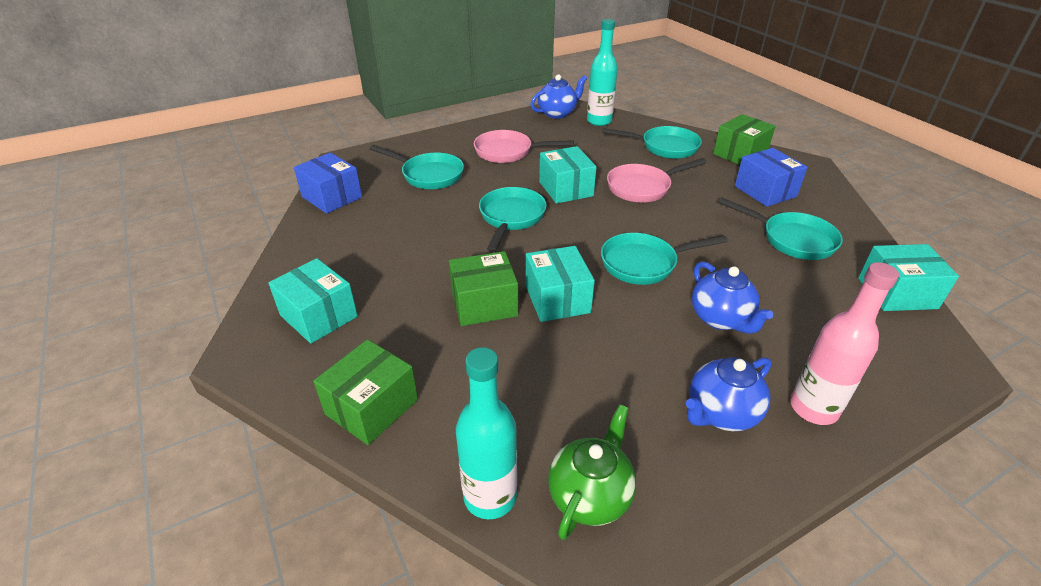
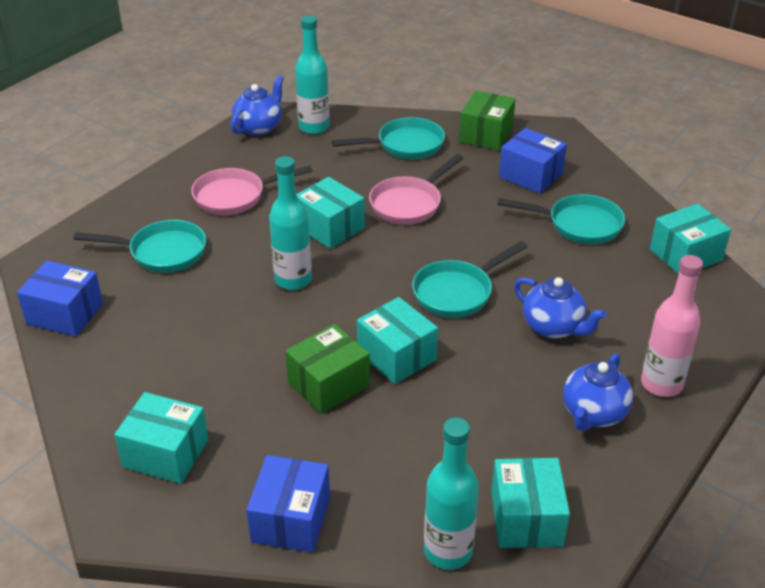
camera: 25 degrees left, 0 degrees up
(372, 407) = (291, 519): green box -> blue box
(511, 218) = (293, 280): turquoise pan -> turquoise bottle
(590, 495) = (526, 518): green teapot -> turquoise box

